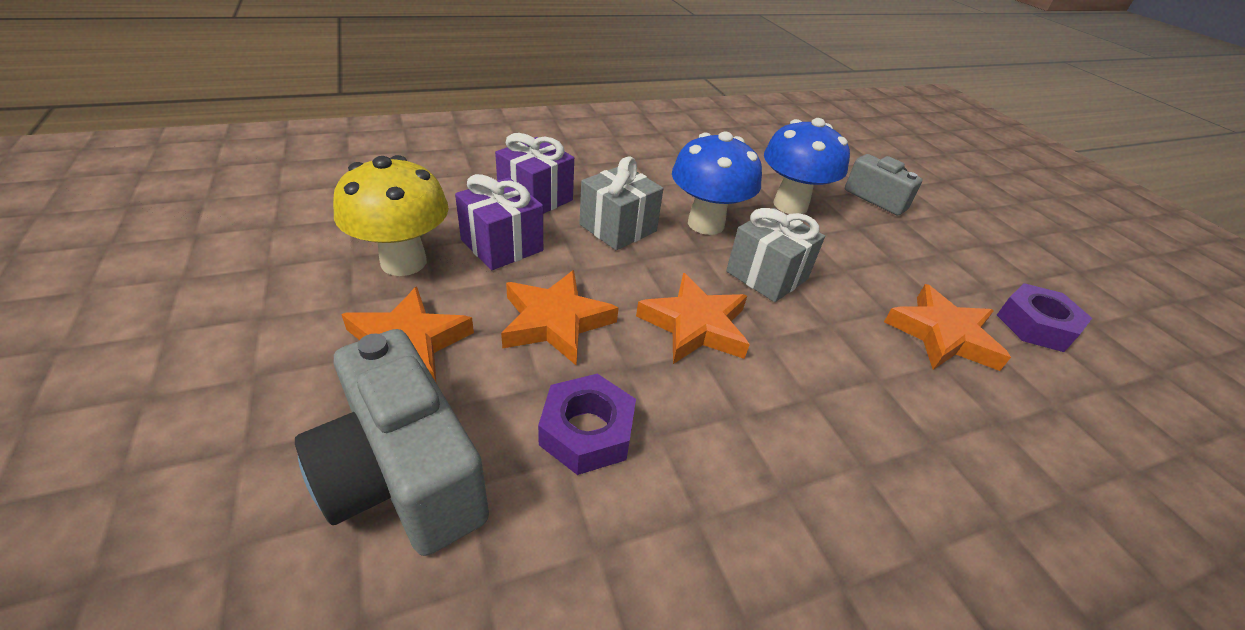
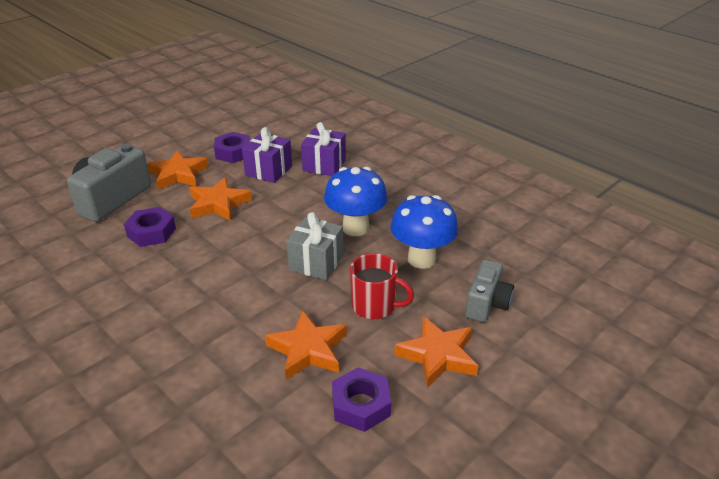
camera: 70 degrees right, 5 degrees down
(403, 262) = (233, 152): yellow mushroom -> purple nut
(618, 228) = (319, 198): grey gift -> none
(695, 325) = (245, 245): orange star -> orange star (438, 355)
(867, 261) = (375, 306): none -> red mug

